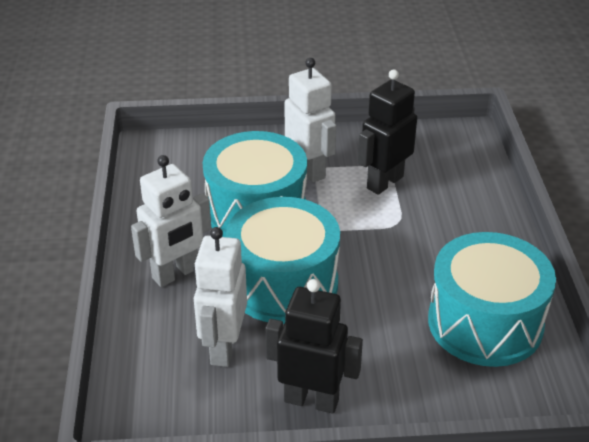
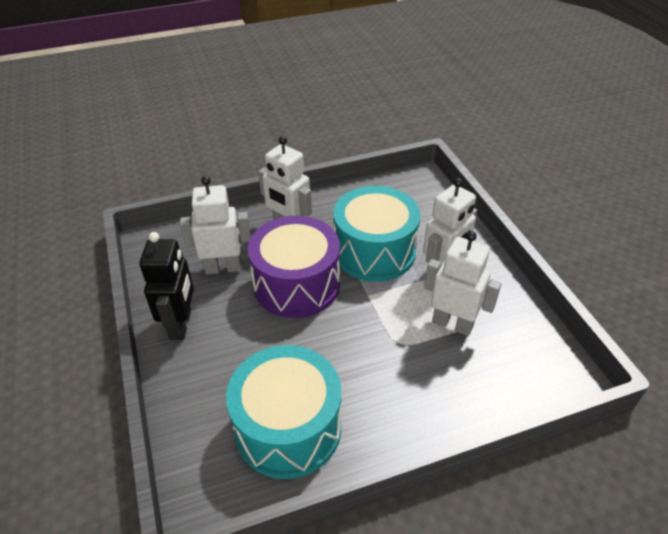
camera: 75 degrees right, 5 degrees up
(283, 284) = (296, 284): turquoise drum -> purple drum
(384, 182) = (452, 324): black robot -> white robot

